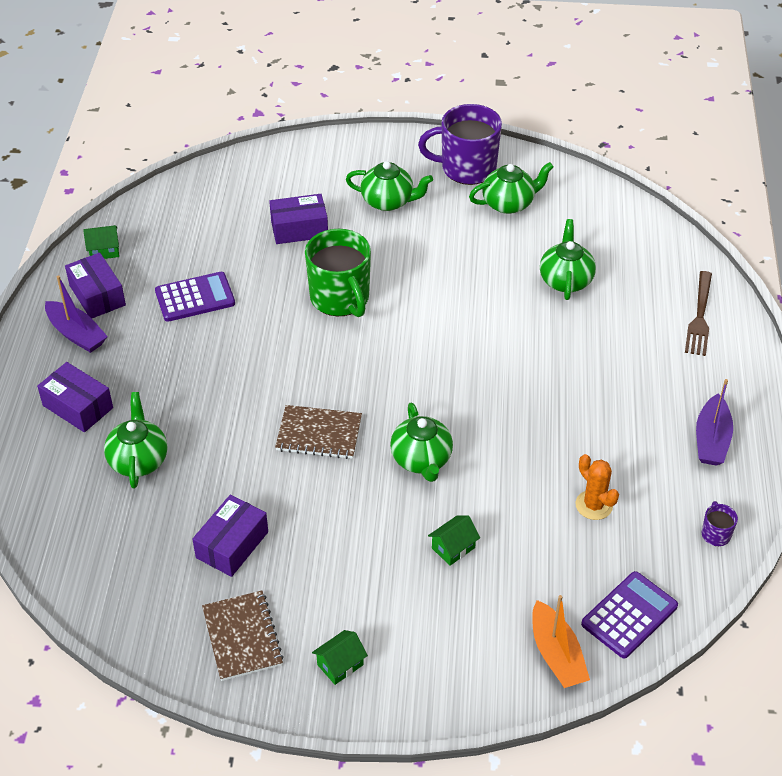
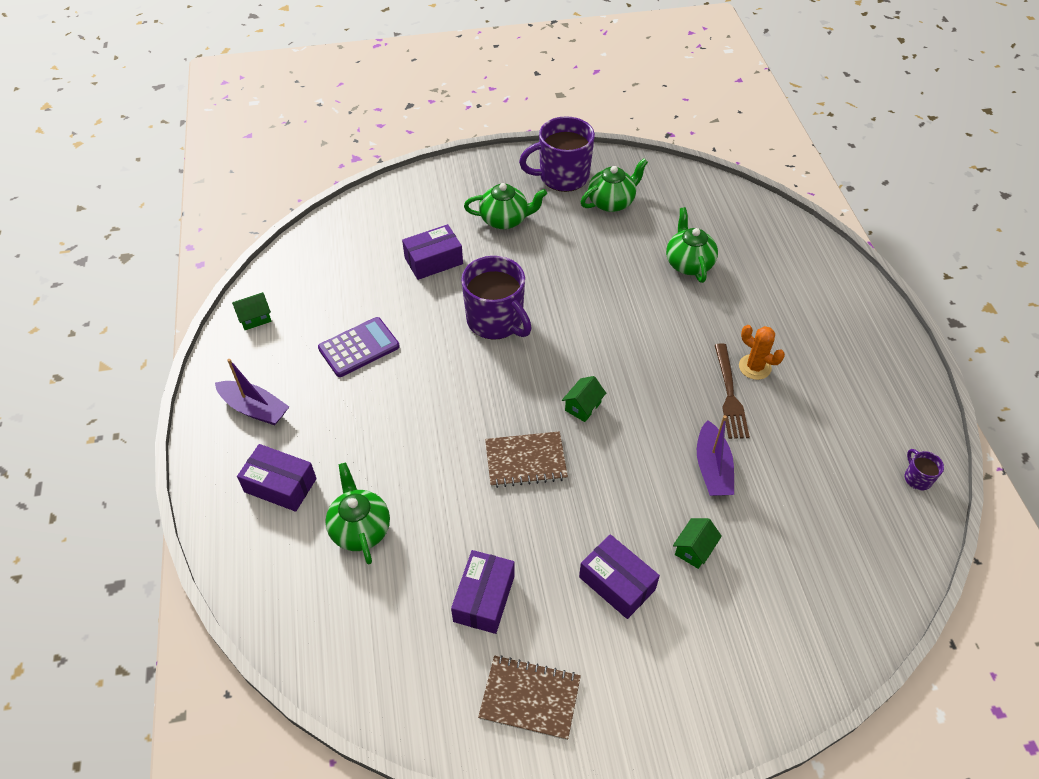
camera: 15 degrees left, 5 degrees up
(97, 295) = (263, 364): purple box -> purple box (617, 583)
(242, 637) = (530, 698): brown notebook -> brown notebook turned 45 degrees counterclockwise
(340, 298) = (496, 321): green mug -> purple mug
(340, 665) = (636, 703): green house -> green house (583, 406)
(421, 460) = (630, 465): green teapot -> none
(556, 654) = (832, 637): orange boat -> none
(594, 505) = (801, 475): orange cactus -> orange cactus (754, 367)
(629, 615) = (878, 579): purple calculator -> none
(700, 317) = (815, 275): brown fork -> brown fork (730, 395)
(711, 440) = (874, 387): purple boat -> purple boat (712, 468)

